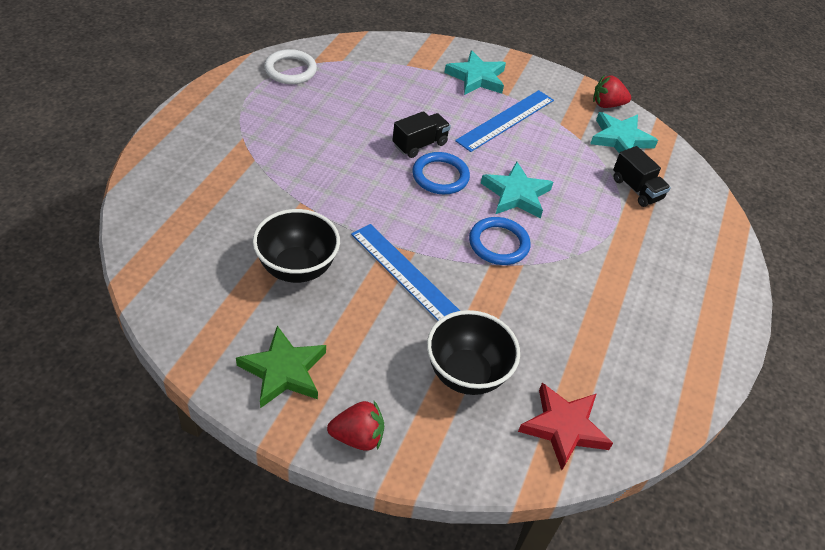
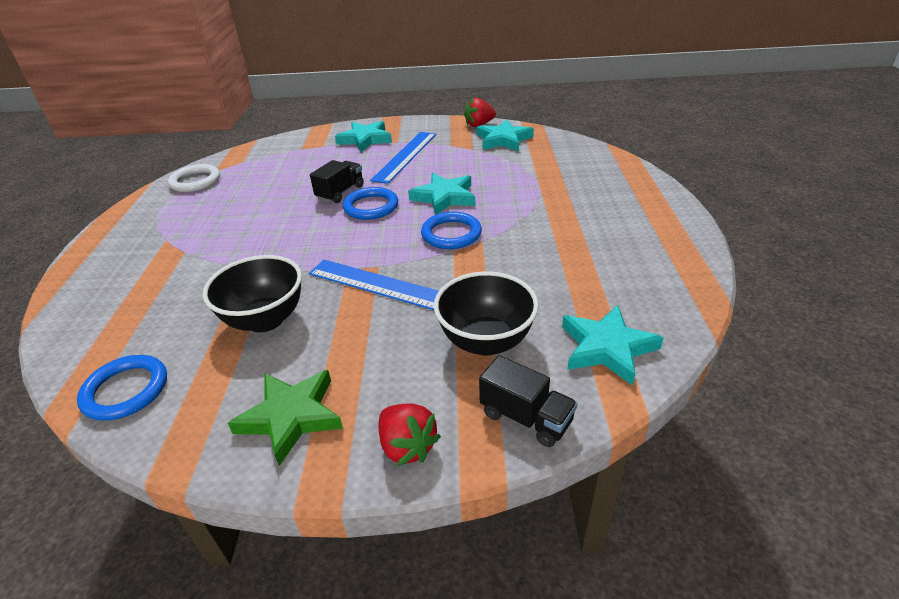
camera: 15 degrees left, 10 degrees down
(171, 289) = (126, 390): none -> blue ring
(358, 437) = (407, 446): red strawberry -> red strawberry turned 75 degrees clockwise
(564, 427) = (607, 348): red star -> turquoise star
(636, 189) = (538, 163): black truck -> black truck (526, 417)

